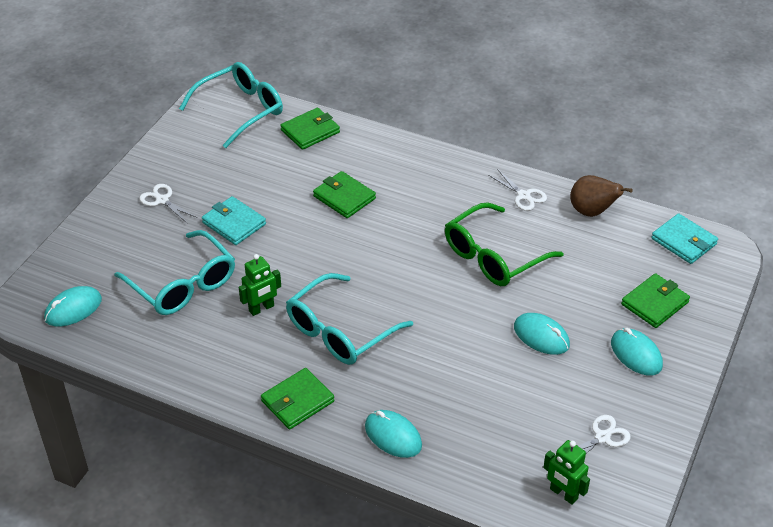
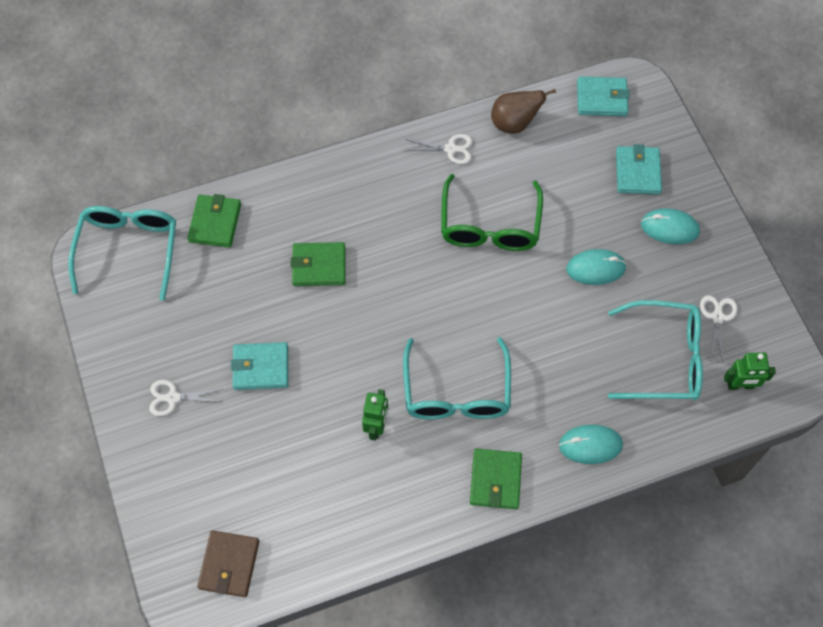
camera: 45 degrees left, 20 degrees up
(73, 309) = (229, 565): turquoise mouse -> brown wallet
(182, 284) = (288, 461): turquoise glasses -> turquoise glasses (663, 358)
(654, 303) = (637, 172): green wallet -> turquoise wallet

